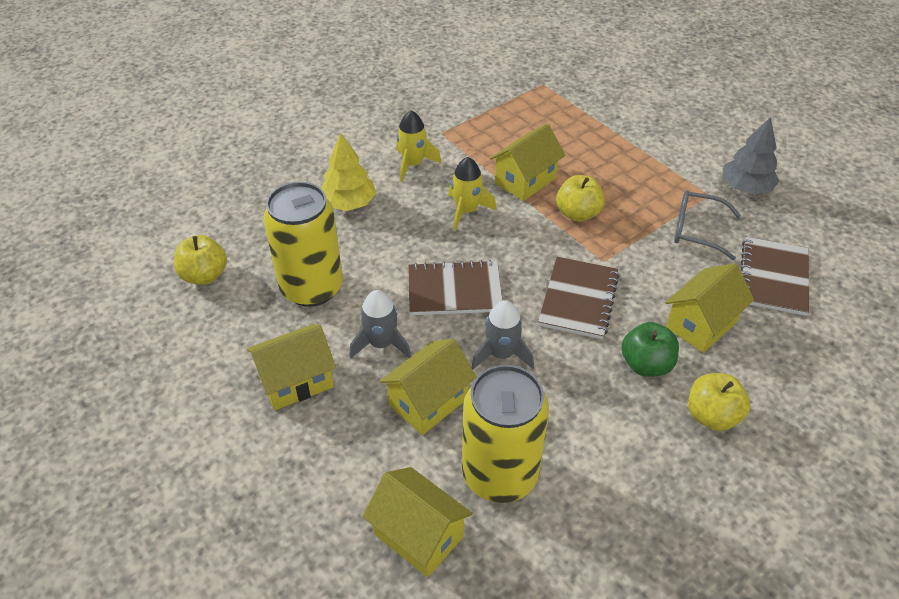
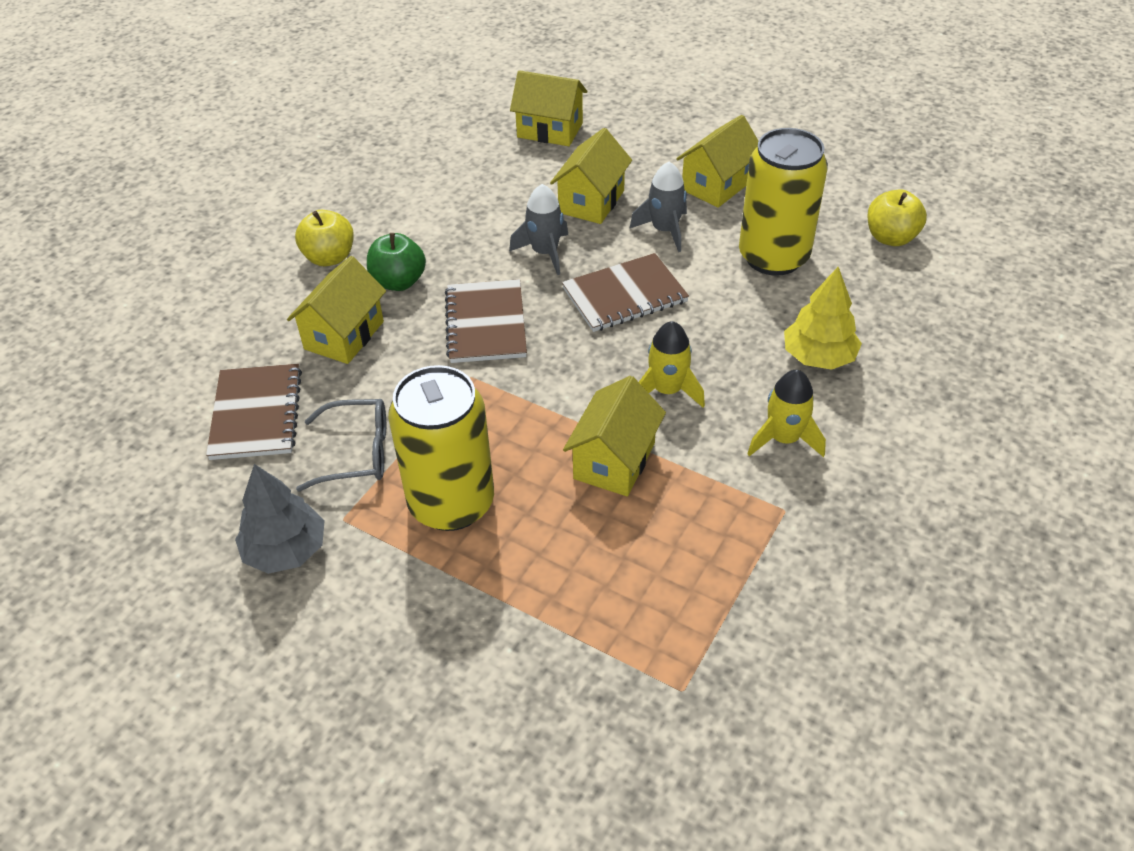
camera: 160 degrees right, 0 degrees up
(500, 474) = (506, 174): yellow can -> yellow can (451, 503)
(578, 214) = (522, 430): yellow apple -> none

